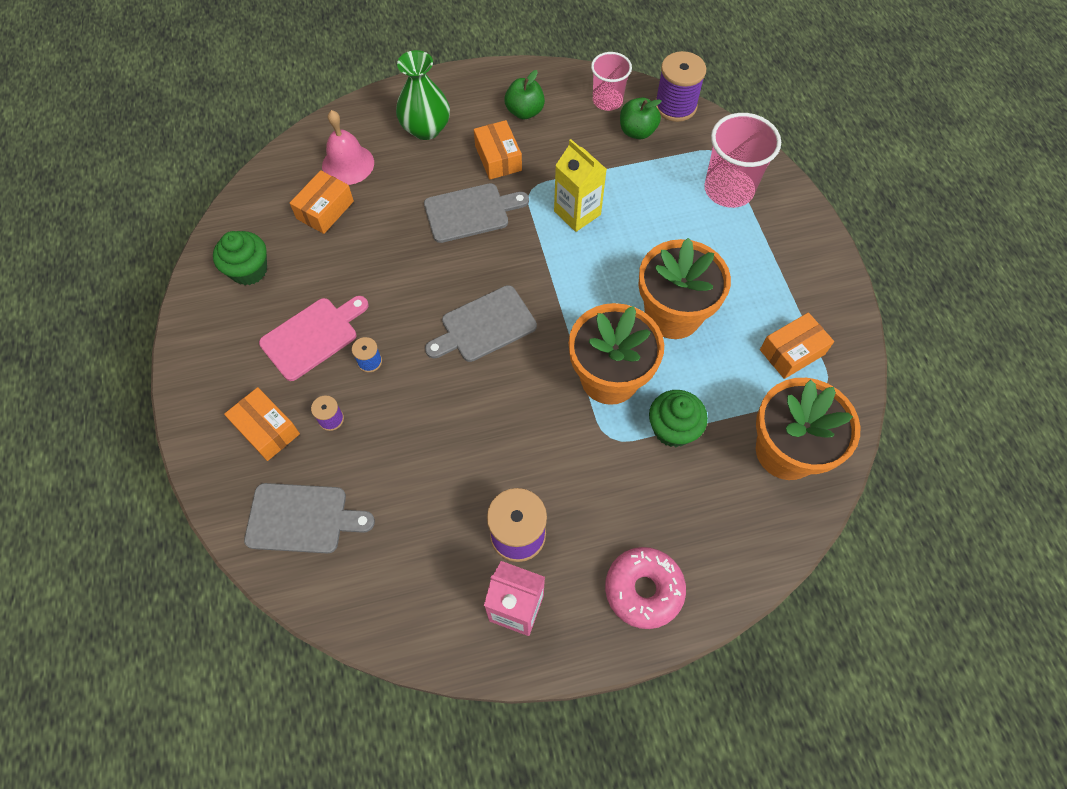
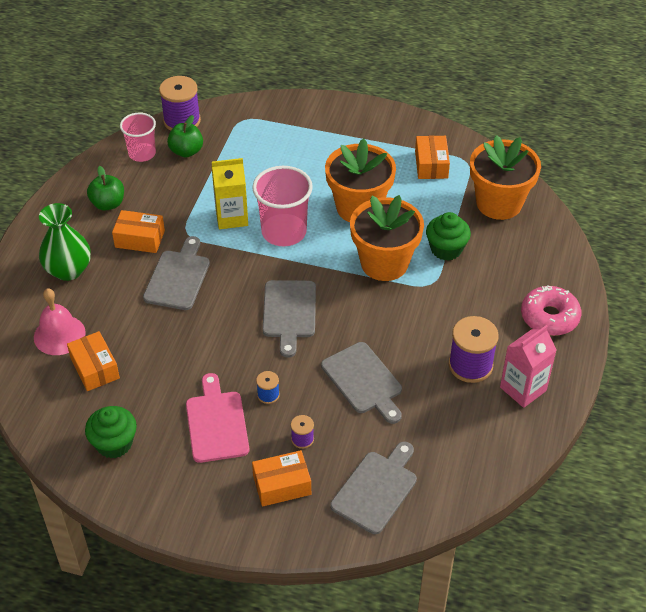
camera: 60 degrees left, 15 degrees down
(435, 438) = (364, 381): none -> grey cutting board
(728, 189) = (280, 130): pink cup -> pink cup (284, 232)

